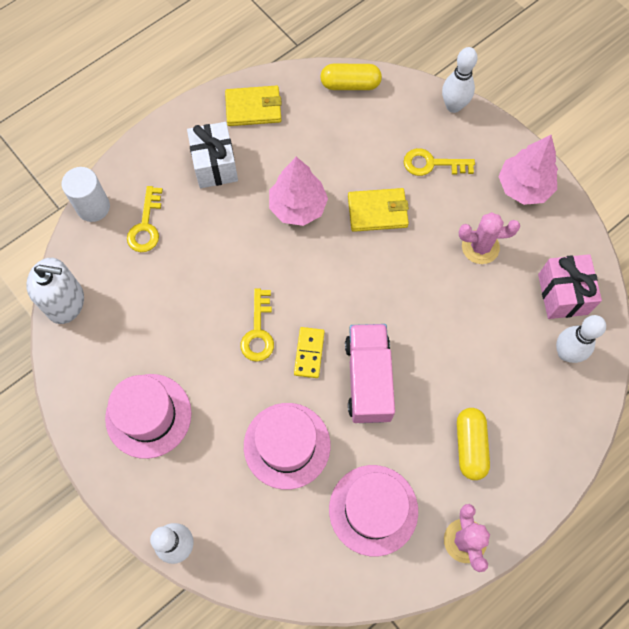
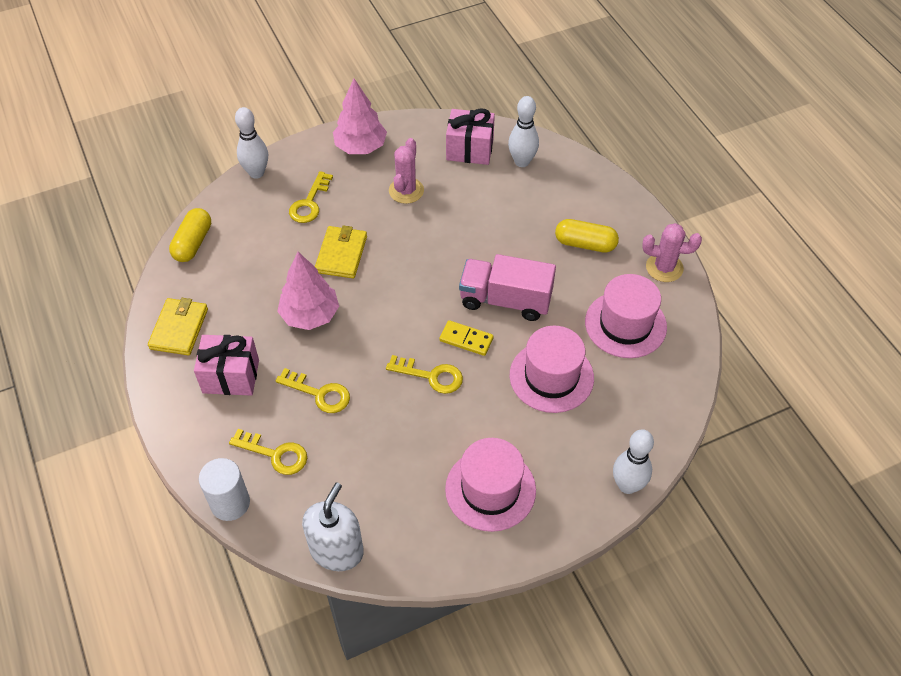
camera: 75 degrees left, 15 degrees down
(215, 165) = (231, 376): white gift -> pink gift
(215, 241) = (319, 393): none -> yellow key

